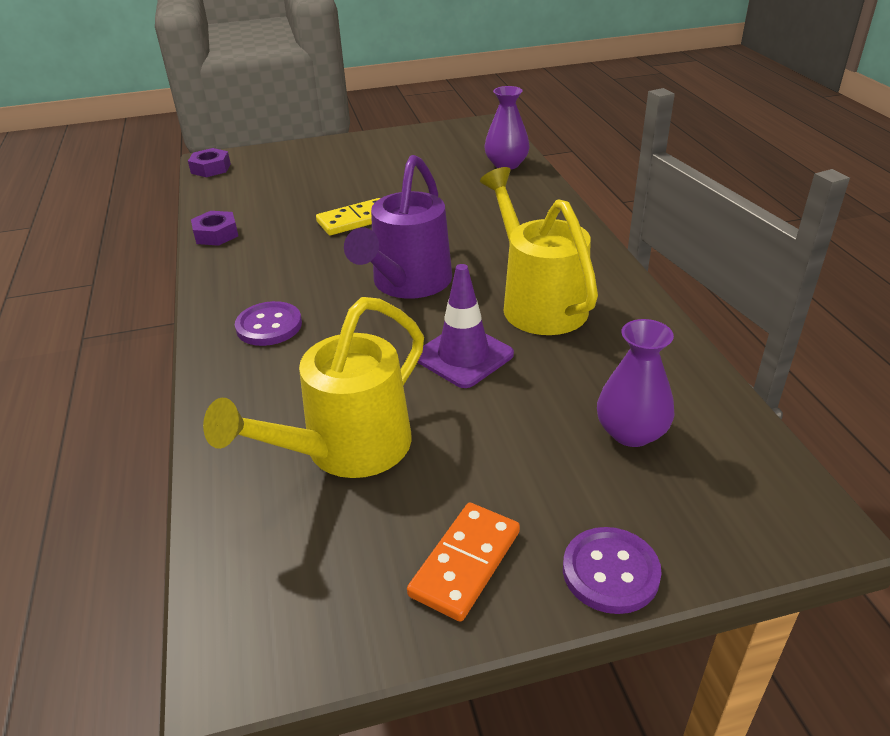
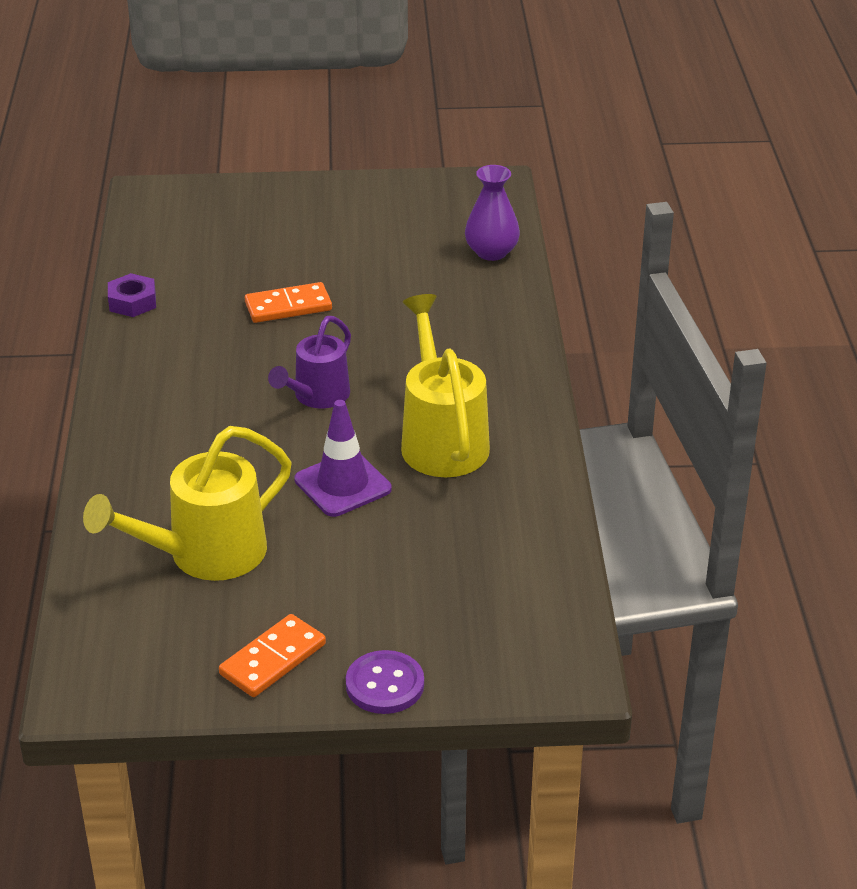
camera: 10 degrees right, 0 degrees up
(211, 168) = (143, 205): purple nut -> none
(269, 326) = (165, 422): purple button -> none
(355, 220) = (288, 306): yellow domino -> orange domino
(407, 284) = (316, 397): purple watering can -> purple watering can, size x0.65
(631, 432) = (463, 581): purple vase -> none

